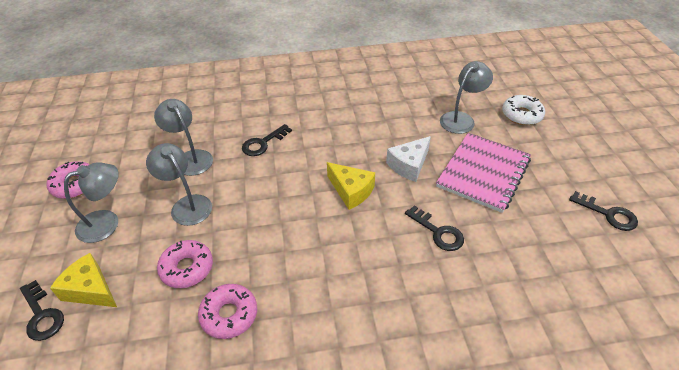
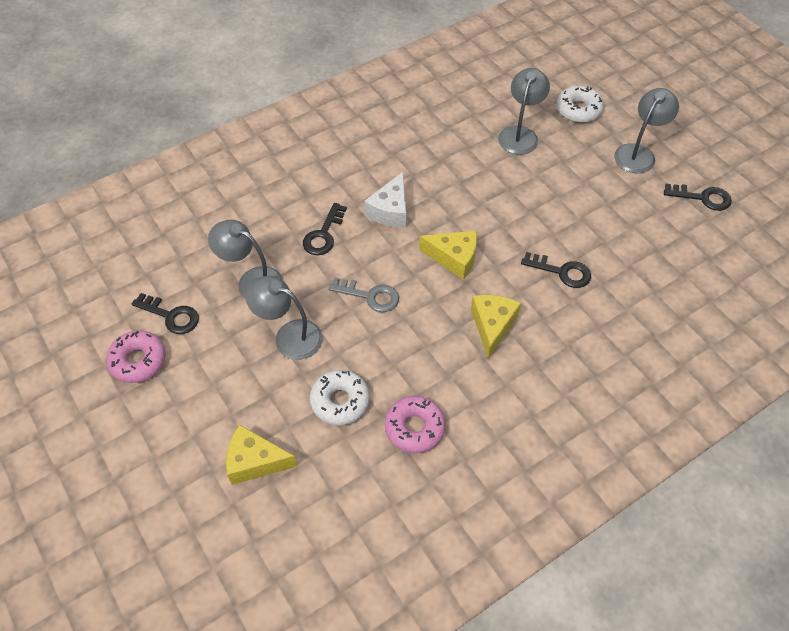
camera: 25 degrees left, 10 degrees up
(42, 315) = (224, 506): black key -> black key (171, 316)
(107, 222) = (214, 388): grey lamp -> grey lamp (638, 153)
(187, 268) = (340, 401): pink donut -> white donut
(266, 197) = (370, 296): none -> grey key
(350, 255) = (492, 326): none -> yellow cheese
(409, 165) = (496, 208): white cheese -> white cheese (390, 210)
(483, 173) = (573, 192): pink notebook -> none

